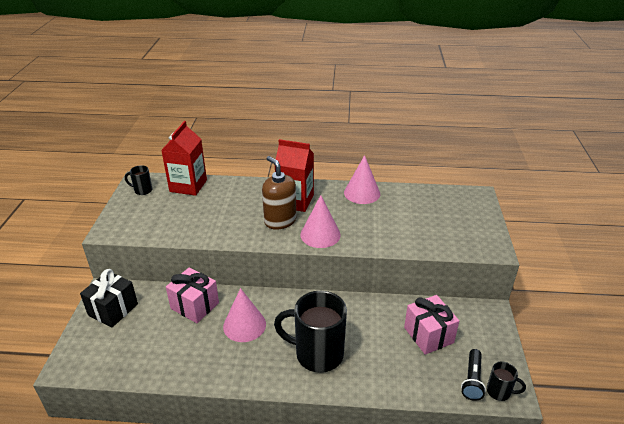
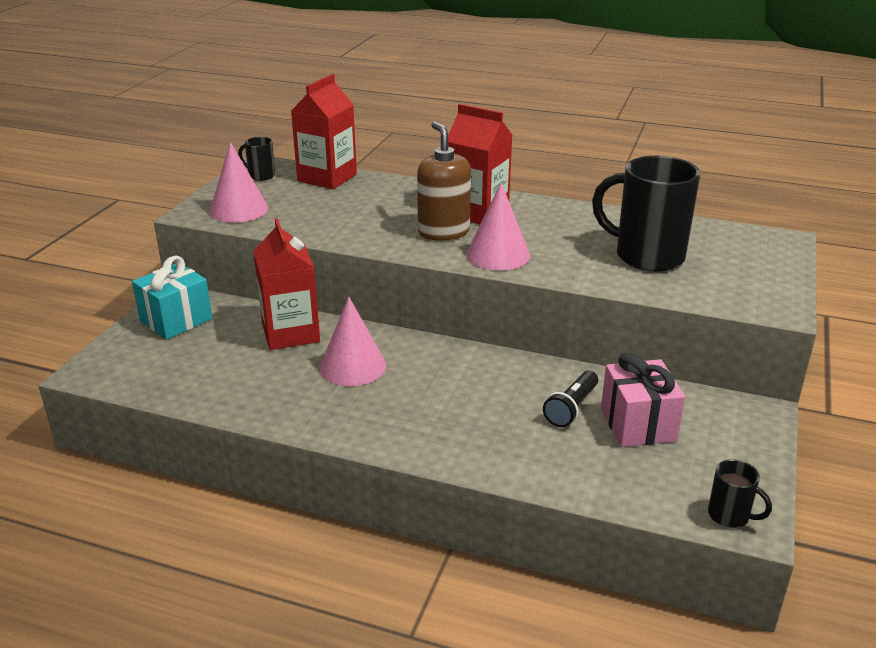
camera: 15 degrees right, 5 degrees down
(113, 309) = (176, 320): black gift -> turquoise gift
(195, 305) = (290, 333): pink gift -> red carton
(317, 354) = (448, 417): black mug -> black mug (646, 256)
(362, 193) = (587, 215): pink cone -> pink cone (239, 209)
(472, 380) = (688, 493): black flashlight -> black flashlight (571, 408)

